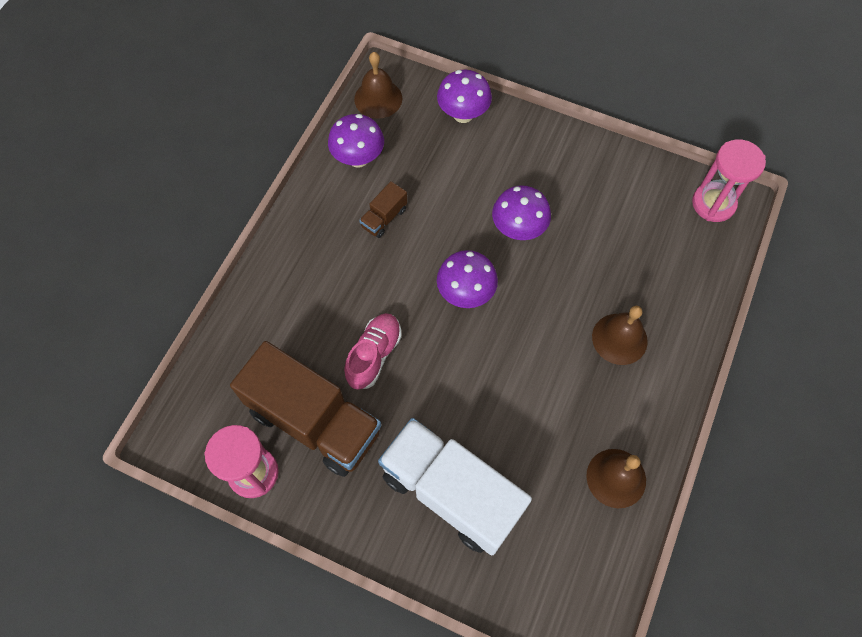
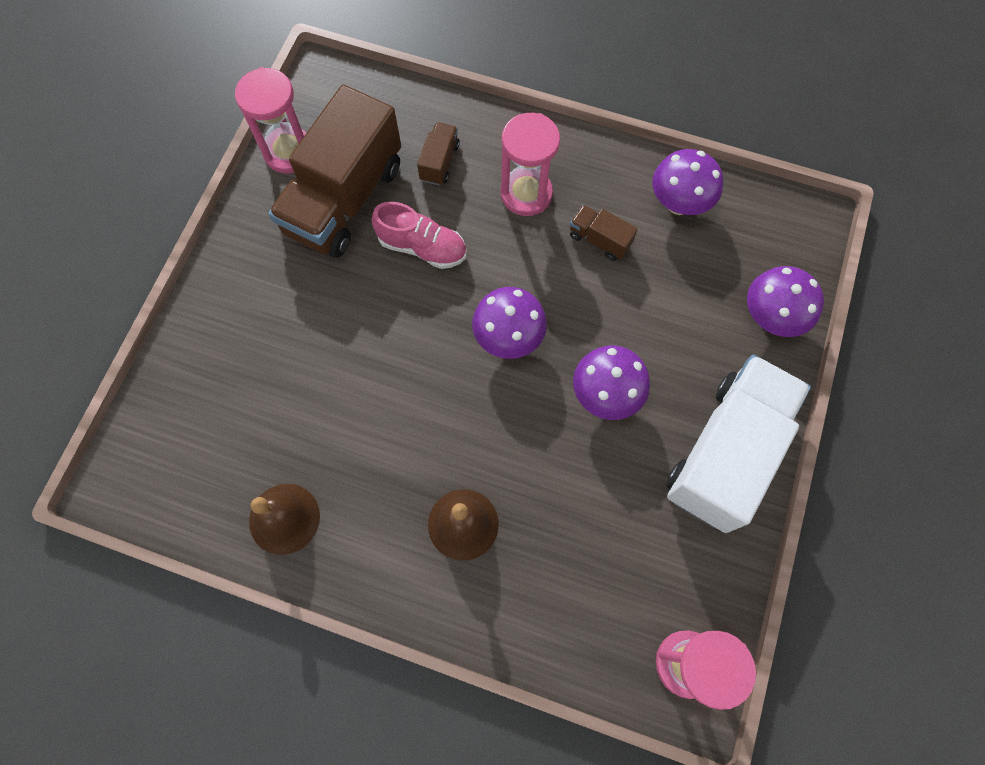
camera: 85 degrees right, 5 degrees up
(288, 336) = (439, 162): none -> brown truck
(332, 268) = (526, 194): none -> pink hourglass
(378, 98) = (773, 215): brown bell -> none
(451, 492) = (268, 338): white truck -> white truck (726, 452)

